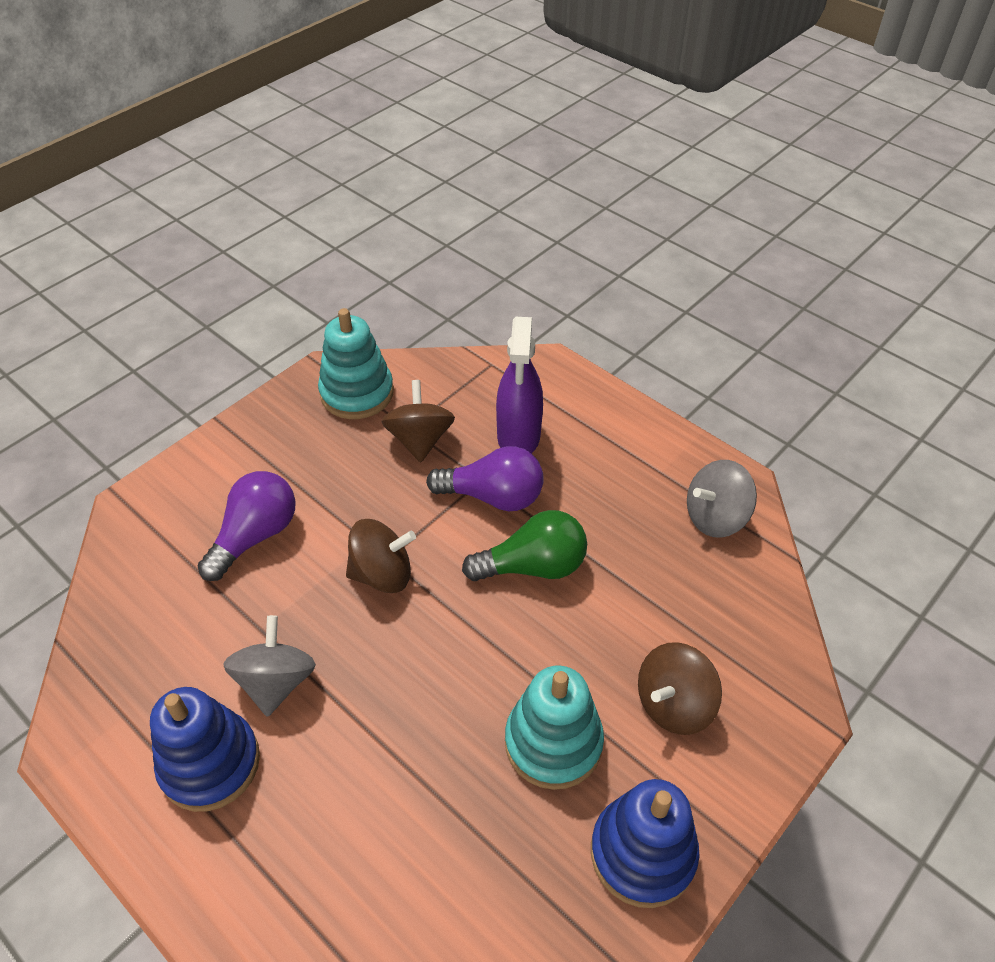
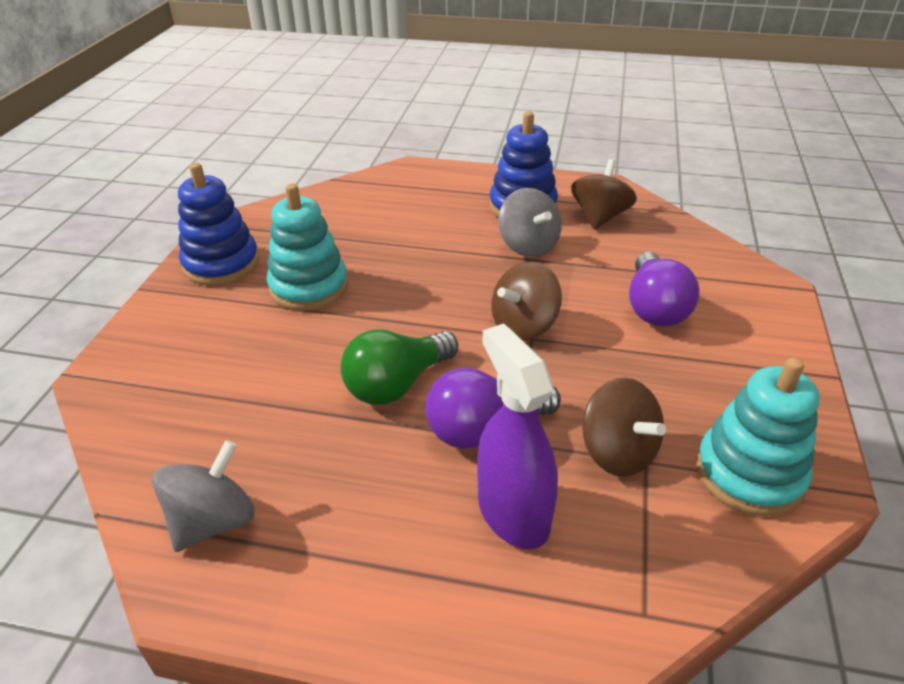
camera: 150 degrees right, 10 degrees down
(673, 704) = (220, 340): brown spinning top -> brown spinning top (600, 217)

